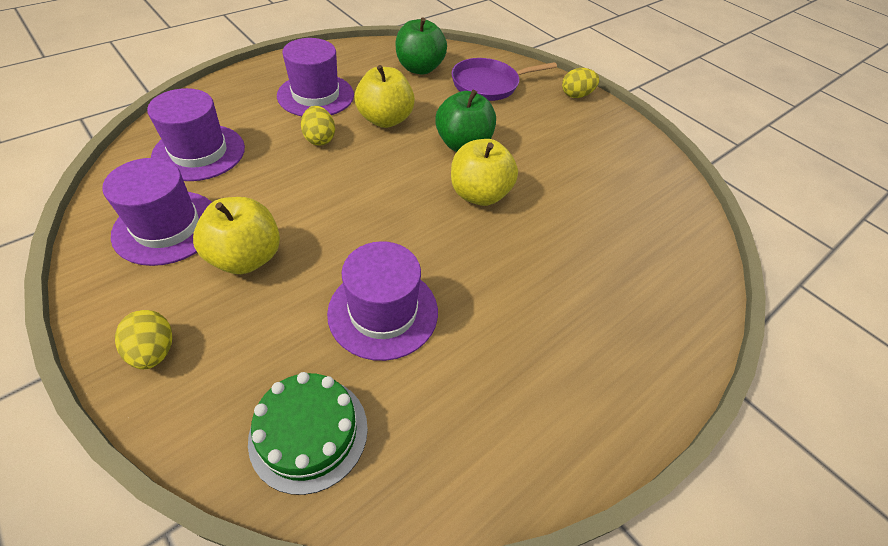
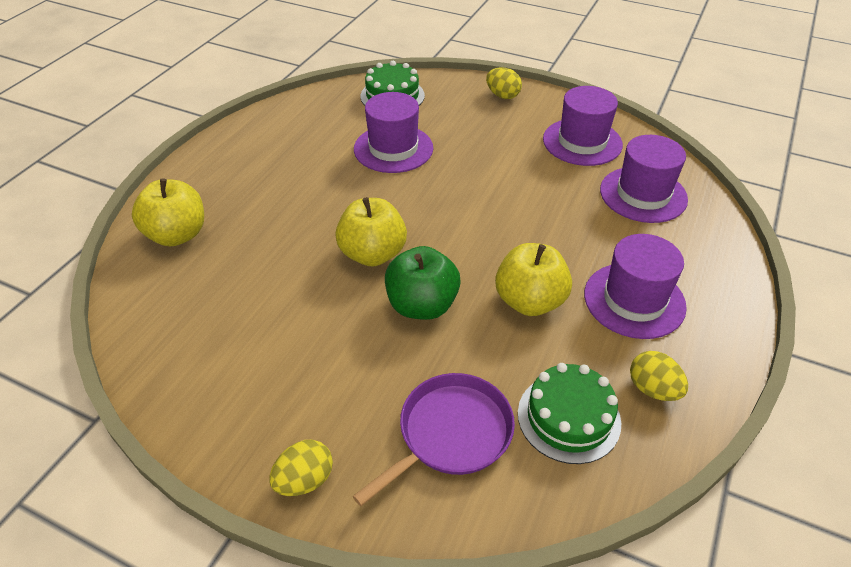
camera: 160 degrees right, 5 degrees down
(246, 257) = (510, 145): yellow apple -> yellow apple (177, 235)
(320, 139) = (566, 248): yellow egg -> yellow egg (653, 389)
(419, 68) = (568, 417): green apple -> green cake

